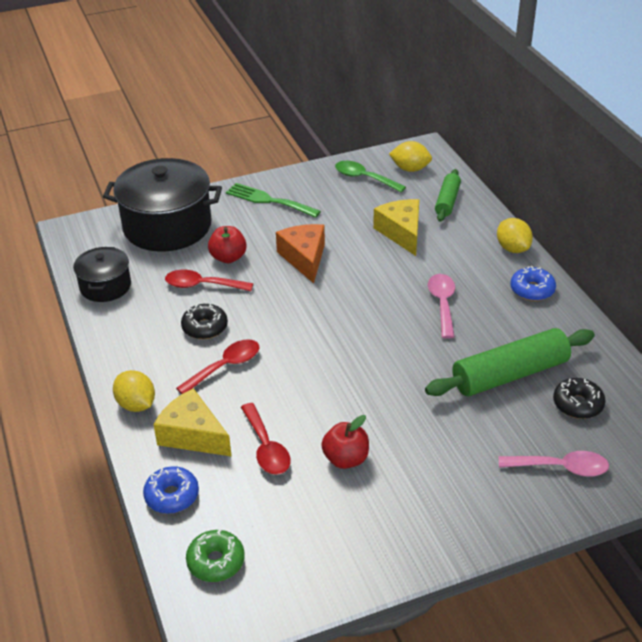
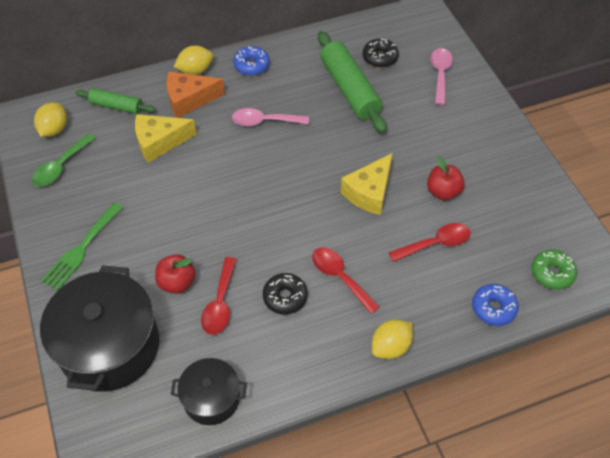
camera: 90 degrees left, 15 degrees up
(192, 435) = (425, 298): yellow cheese -> yellow cheese (369, 192)
(304, 258) = (187, 217): orange cheese -> orange cheese (189, 100)

